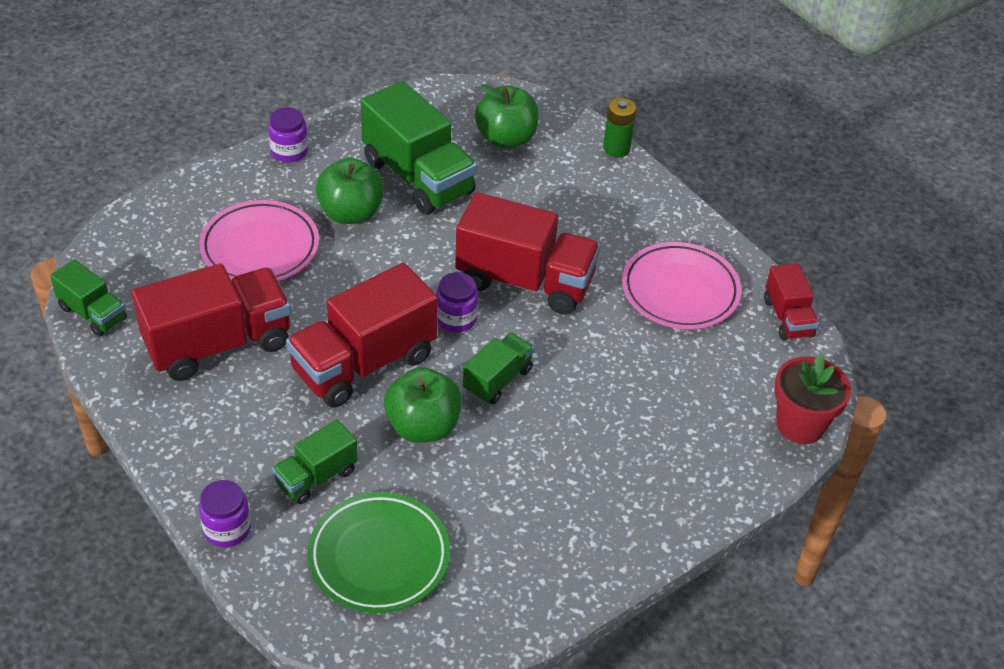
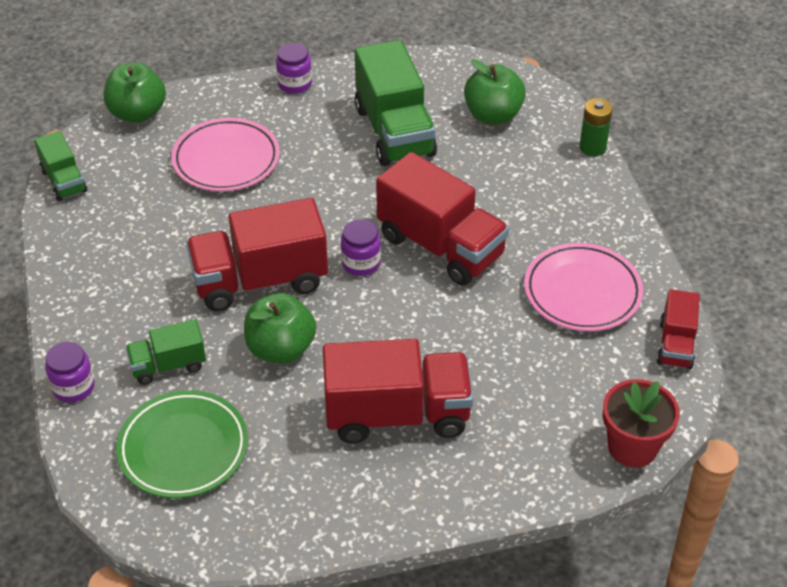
camera: 25 degrees right, 0 degrees up
(218, 344) = (149, 232): red truck -> red truck (397, 414)
(351, 213) = (319, 149): green apple -> green apple (137, 113)
(497, 380) = (368, 326): green truck -> none

